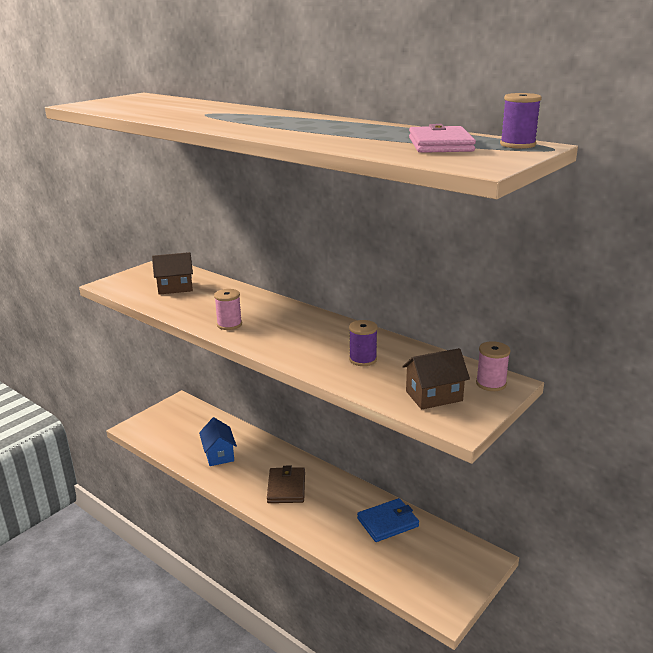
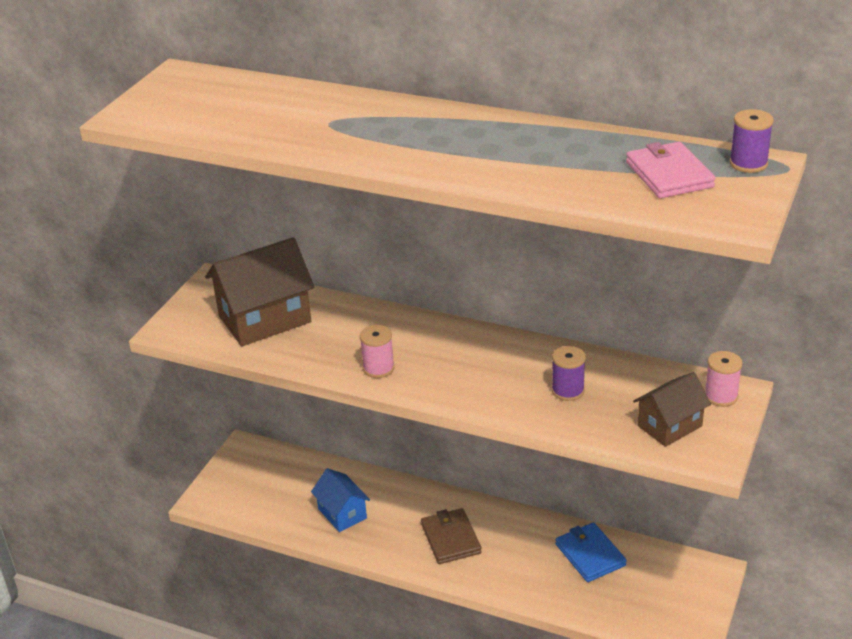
camera: 15 degrees left, 10 degrees up
(175, 288) = (265, 319): brown house -> brown house, size x1.70
(388, 522) = (590, 555): blue wallet -> blue wallet turned 75 degrees counterclockwise

